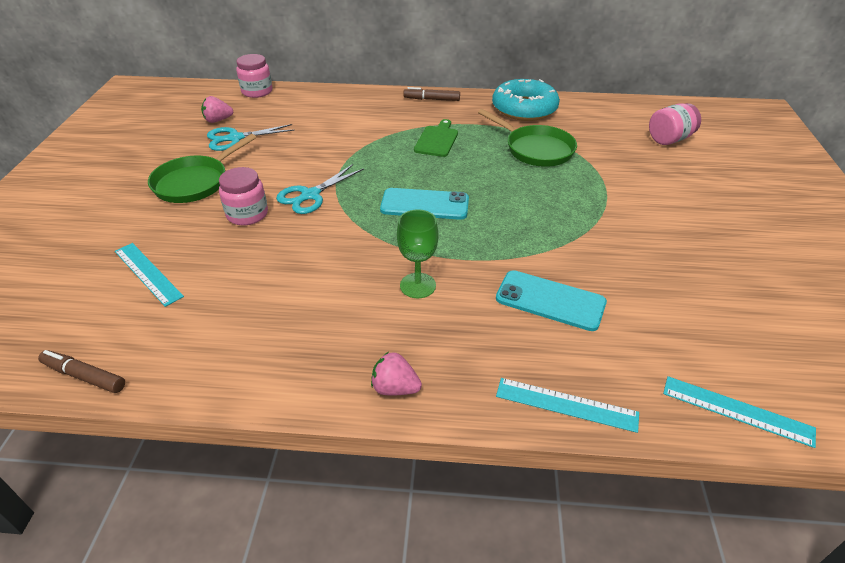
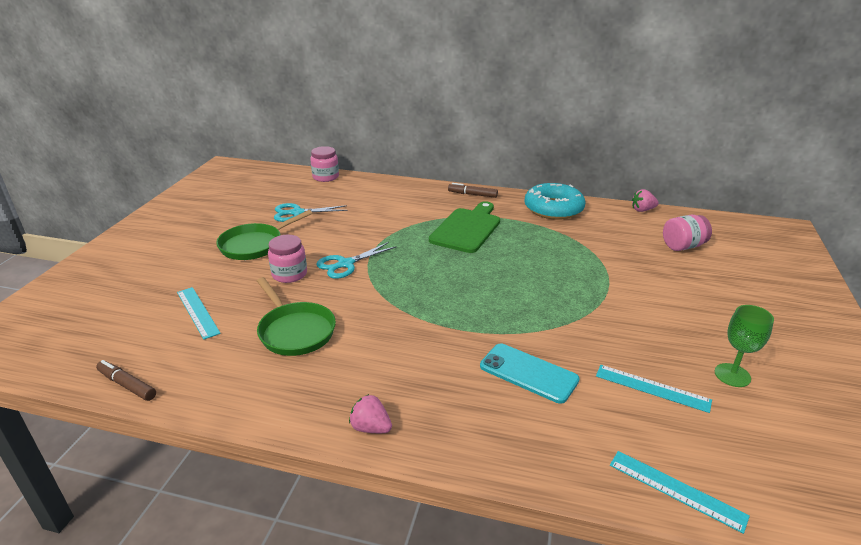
camera: 10 degrees right, 10 degrees down
(218, 120) = (287, 197): pink strawberry -> pink strawberry (642, 210)
(418, 285) = (415, 347): green goblet -> green goblet (732, 375)
(424, 204) = (440, 281): turquoise phone -> none
(437, 140) = (467, 229): green cutting board -> green cutting board, size x1.65
(535, 149) = (553, 244): green pan -> green pan (295, 331)
(566, 404) = (517, 462): turquoise ruler -> turquoise ruler (652, 388)

